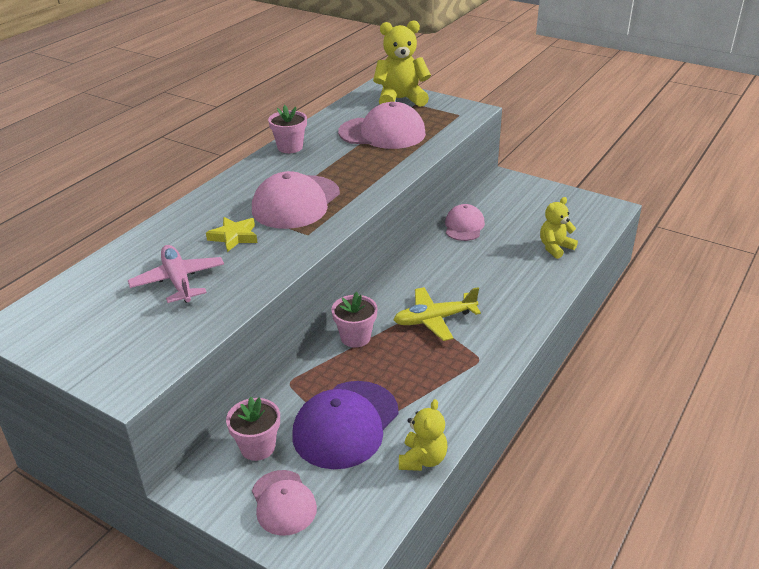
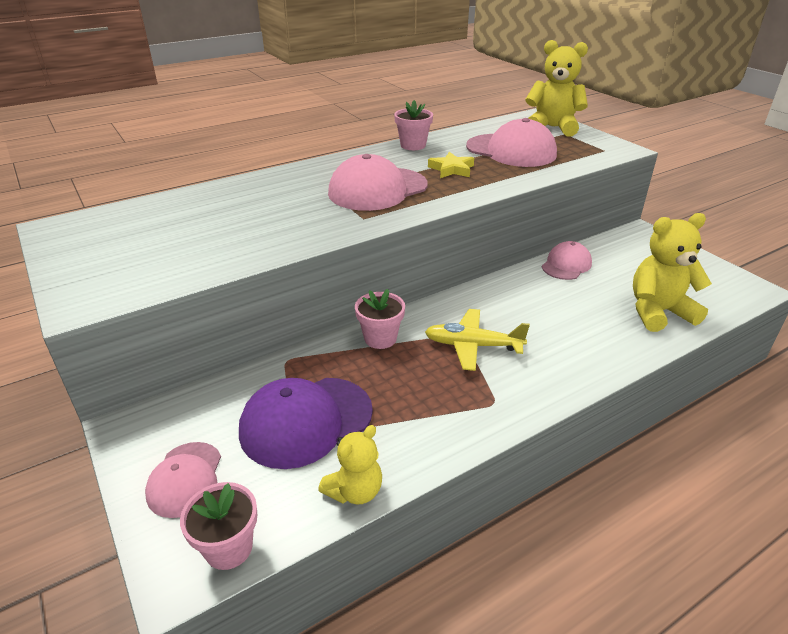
camera: 25 degrees right, 0 degrees up
(178, 281) = (213, 228): pink plane -> none
(234, 237) = (296, 204): yellow star -> yellow star (451, 169)
(257, 447) = (209, 412): pink flower pot -> pink flower pot (228, 548)
(555, 248) = (658, 312): yellow teddy bear -> yellow teddy bear, size x1.65

